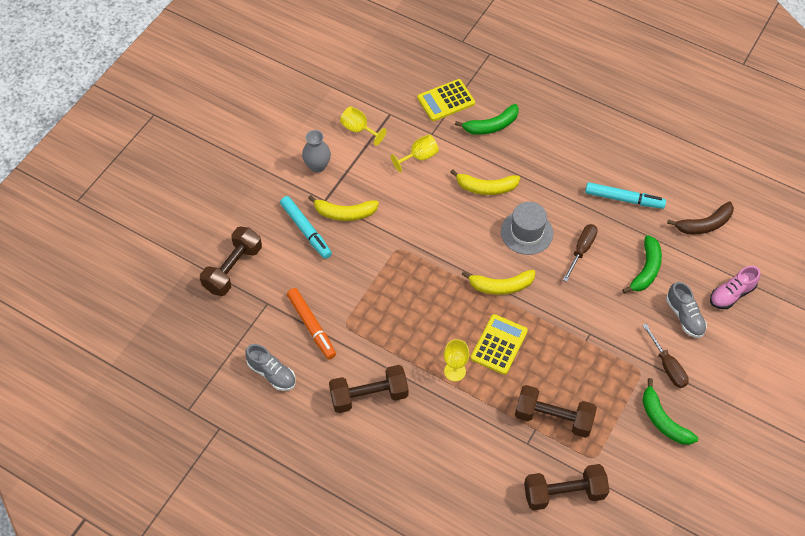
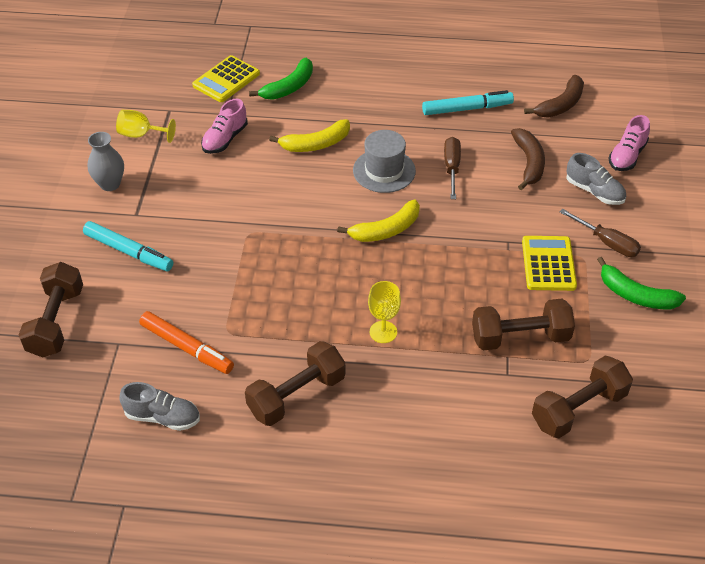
camera: 25 degrees left, 10 degrees down
(344, 213) = (167, 220): yellow banana -> none
(419, 157) = (225, 139): yellow goblet -> pink shoe
(499, 344) = (417, 287): yellow calculator -> yellow calculator (548, 264)
(646, 269) = (529, 163): green banana -> brown banana

